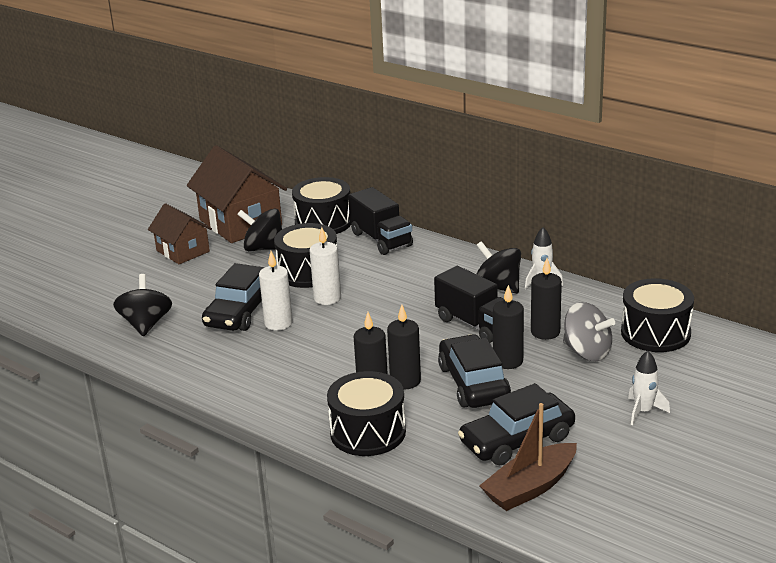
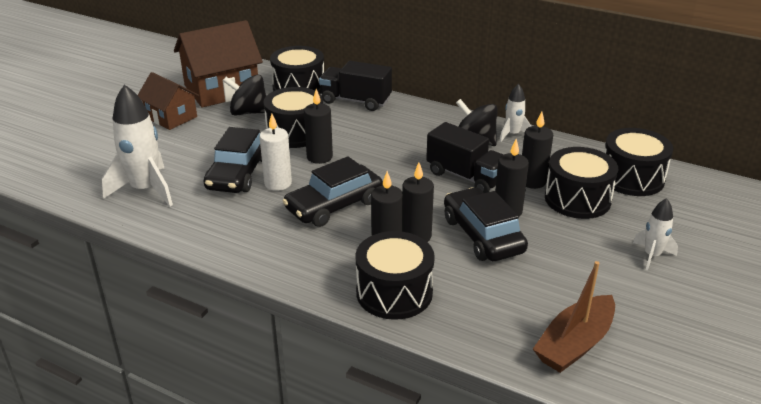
camera: 10 degrees left, 5 degrees up
(146, 324) = (146, 190): black spinning top -> white rocket
(240, 223) = (221, 89): brown house -> brown house turned 75 degrees counterclockwise
(327, 298) = (319, 157): white candle -> black candle
(381, 239) = (355, 101): black truck -> black truck turned 150 degrees clockwise
(517, 440) = (543, 292): black car -> black car (334, 205)
(587, 352) = (577, 199): grey spinning top -> black drum

